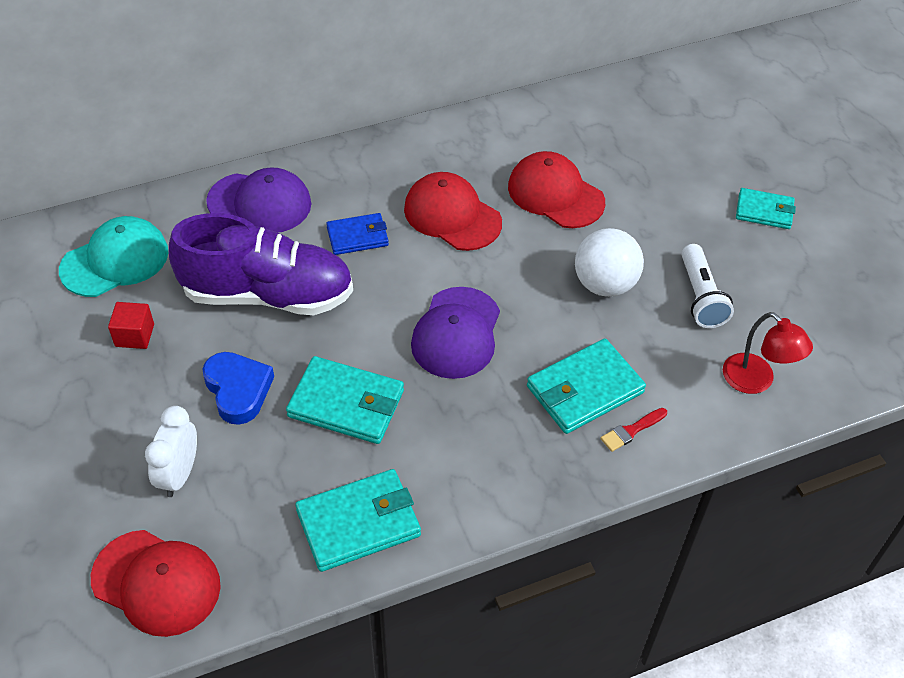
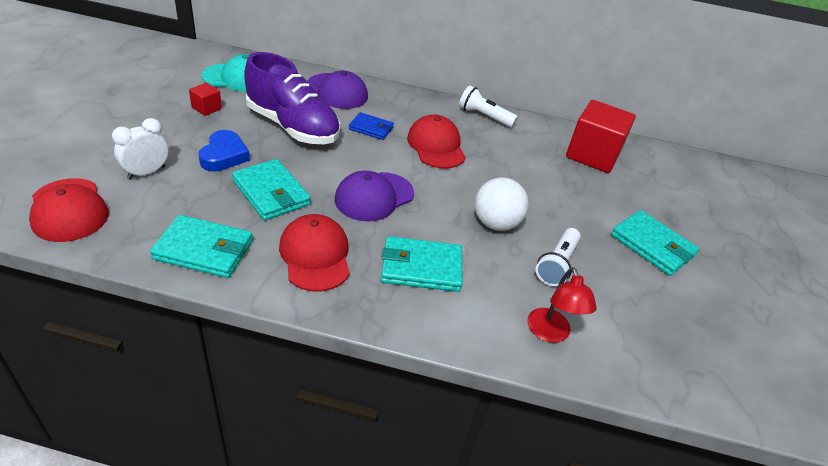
camera: 30 degrees right, 10 degrees down
(462, 133) = (484, 116): none -> white flashlight
(555, 194) = (511, 167): red cap -> red cap (315, 255)
(620, 119) = (592, 155): none -> red cube
(631, 431) = (428, 307): red brush -> none
(764, 211) = (652, 245): turquoise wallet -> turquoise wallet, size x1.59

